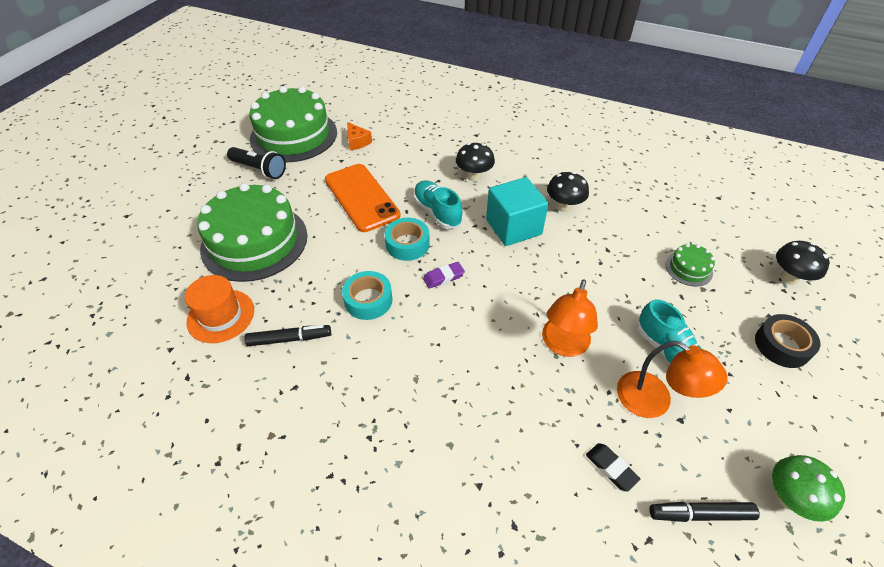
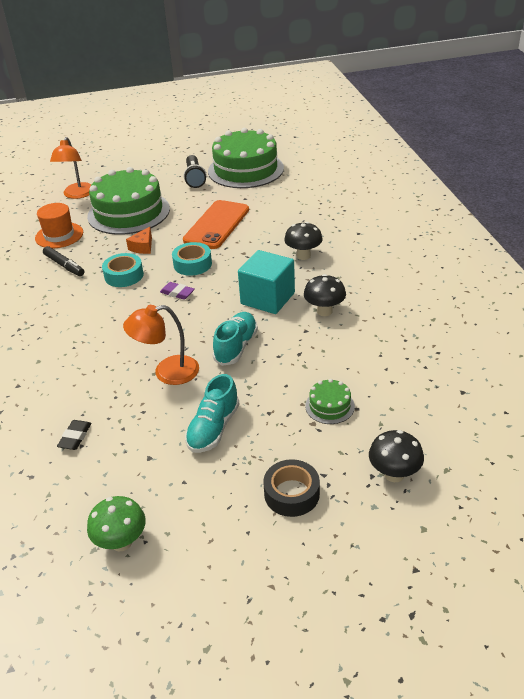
camera: 55 degrees right, 10 degrees down
(357, 142) = (273, 193): orange cheese -> orange cheese (143, 247)
(437, 212) = (241, 260): turquoise shoe -> turquoise shoe (236, 347)
(654, 401) = (154, 437): orange lamp -> orange lamp (77, 195)
(700, 514) = (70, 495): black marker -> none

